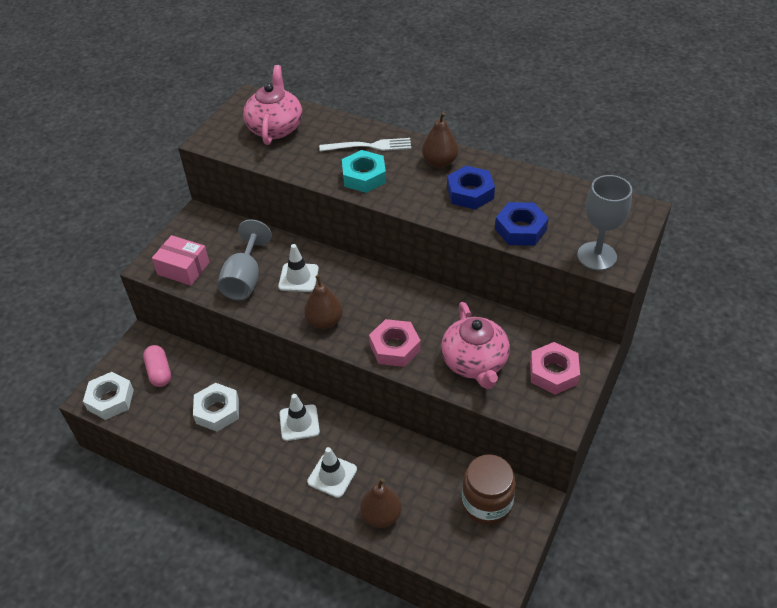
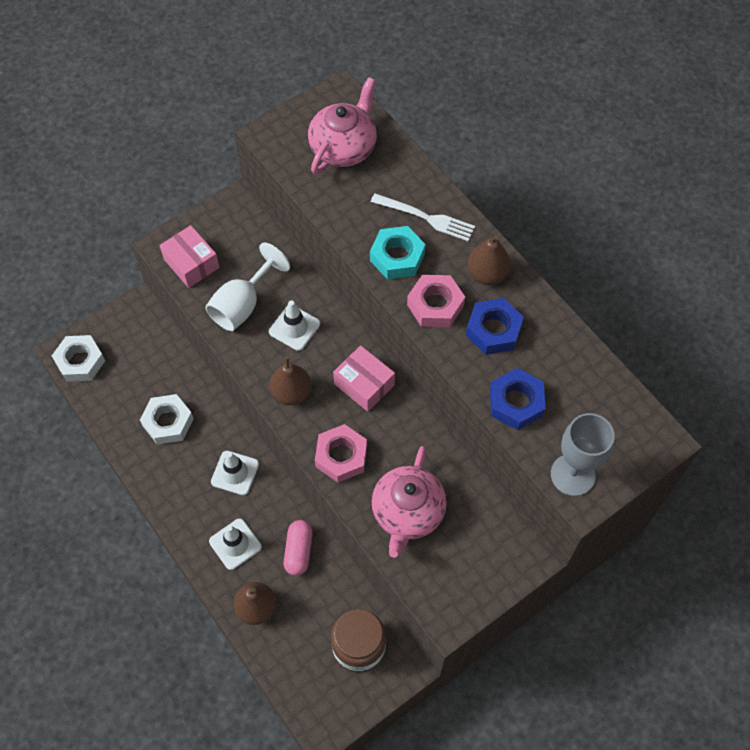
camera: 25 degrees right, 15 degrees up
(159, 372) = (136, 352): pink capsule -> pink capsule (298, 551)
(245, 279) = (242, 305): grey goblet -> white goblet
(380, 292) = (364, 384): none -> pink box
(553, 372) = (477, 563): pink nut -> pink nut (435, 305)

